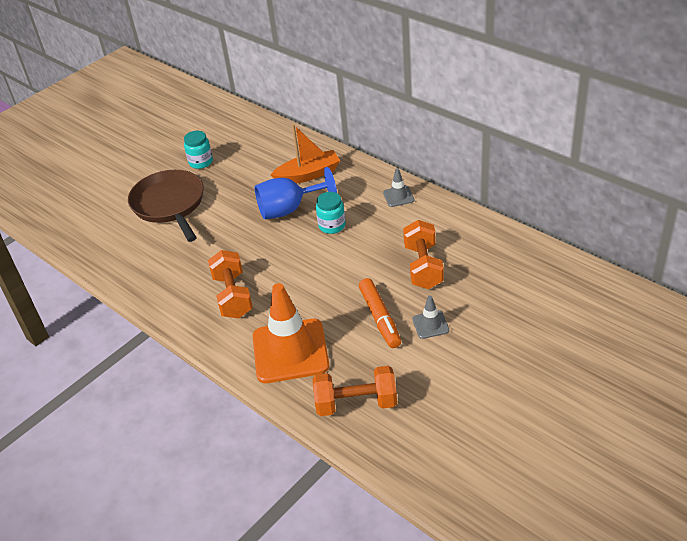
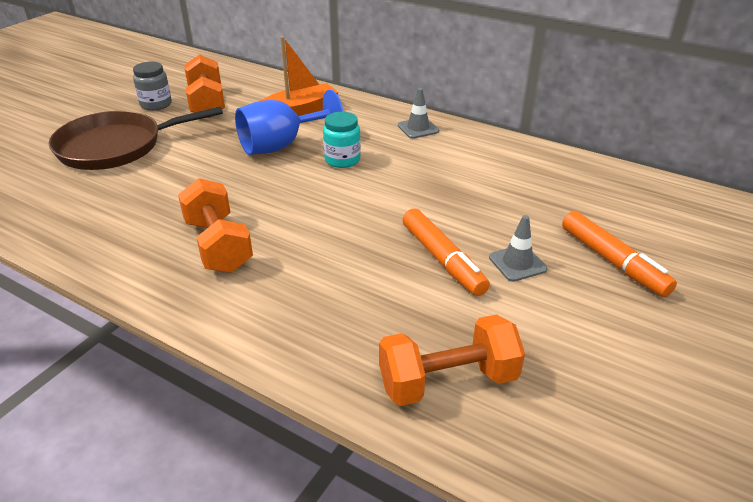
camera: 15 degrees left, 5 degrees down
(170, 204) = (116, 147): brown pan -> brown pan turned 75 degrees counterclockwise
(201, 162) = (156, 104): turquoise jar -> grey jar
(290, 351) = (321, 312): orange traffic cone -> none
(423, 267) = (478, 197): orange dumbbell -> orange dumbbell (207, 103)
(498, 328) = (612, 261): none -> orange marker

